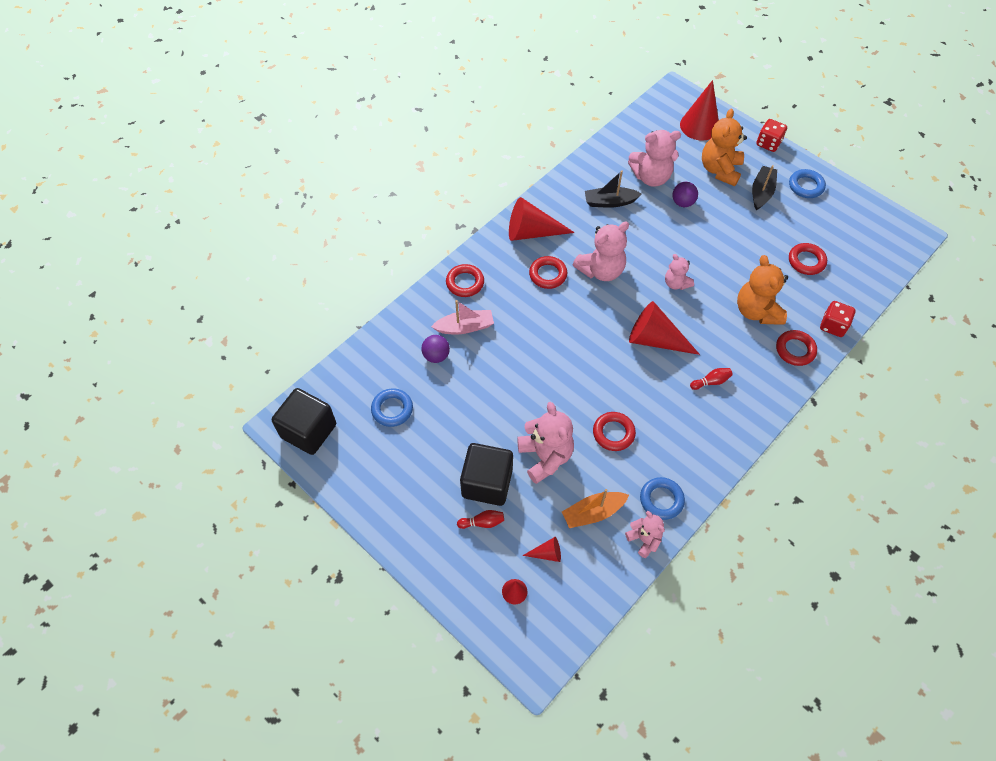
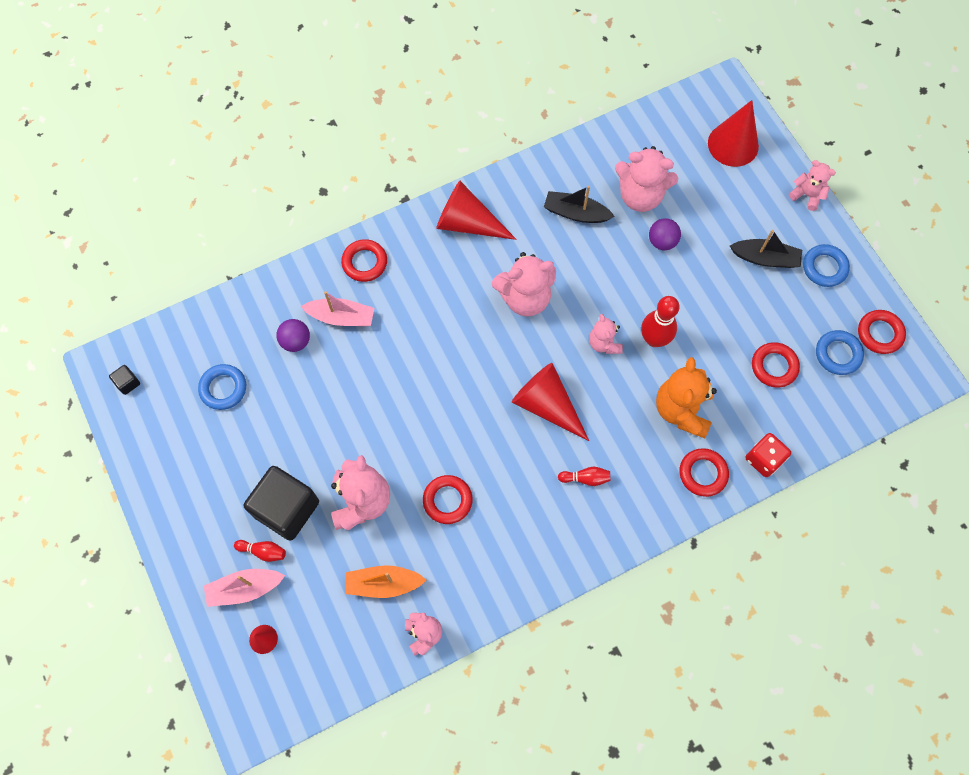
camera: 20 degrees right, 10 degrees up
(308, 431) = (128, 383): black cube -> black cube, size x0.41
(480, 557) = (244, 588): none -> pink boat
(546, 553) = (314, 610): red cone -> none
(548, 274) = (462, 283): red ring -> red ring (879, 333)
(661, 500) = (463, 596): blue ring -> blue ring (838, 354)
(711, 269) = (654, 339): none -> red bowling pin
(720, 170) = (728, 212): orange teddy bear -> none
(761, 192) = (765, 258): black boat -> black boat turned 60 degrees clockwise
(768, 143) = (807, 195): red dice -> pink teddy bear

